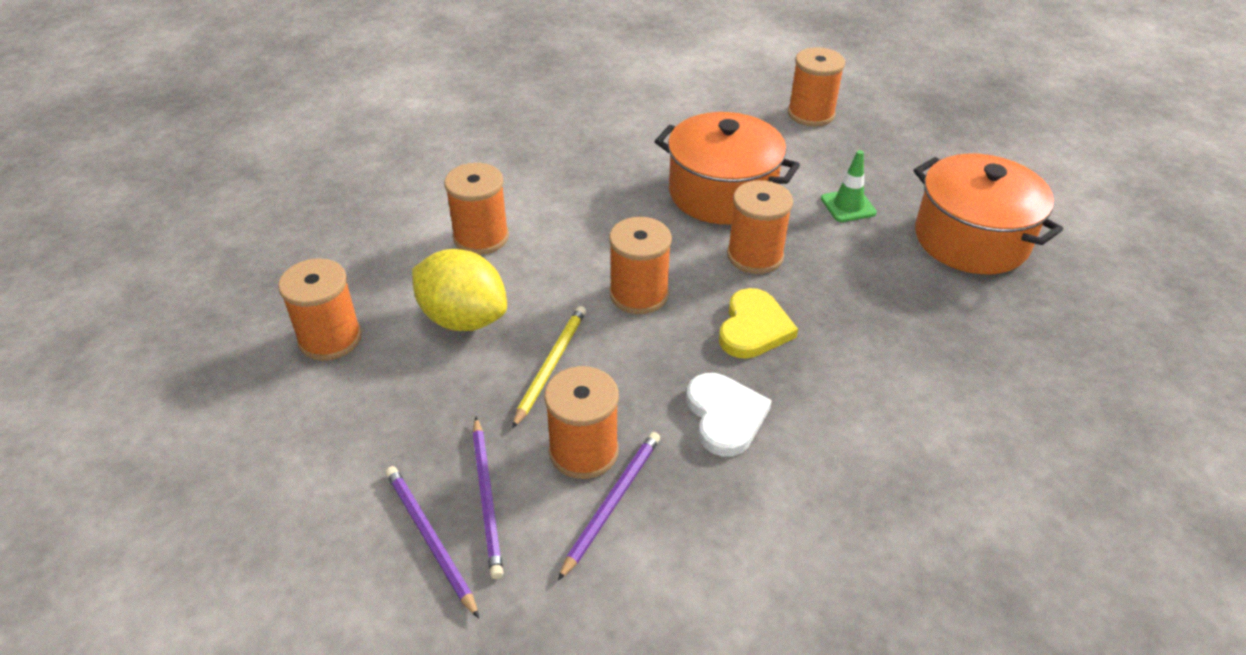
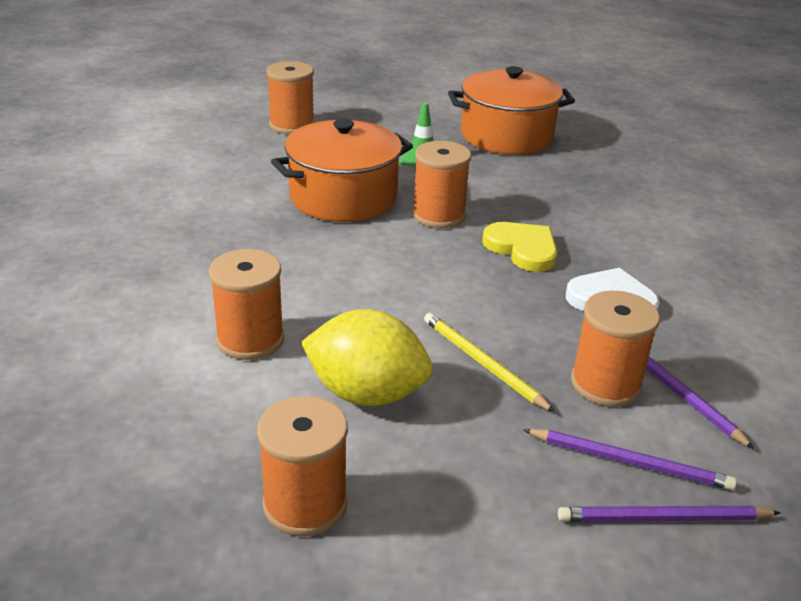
camera: 60 degrees left, 10 degrees down
(463, 318) = (366, 393): yellow lemon -> yellow lemon turned 45 degrees clockwise
(639, 294) = (431, 283): orange spool -> none

